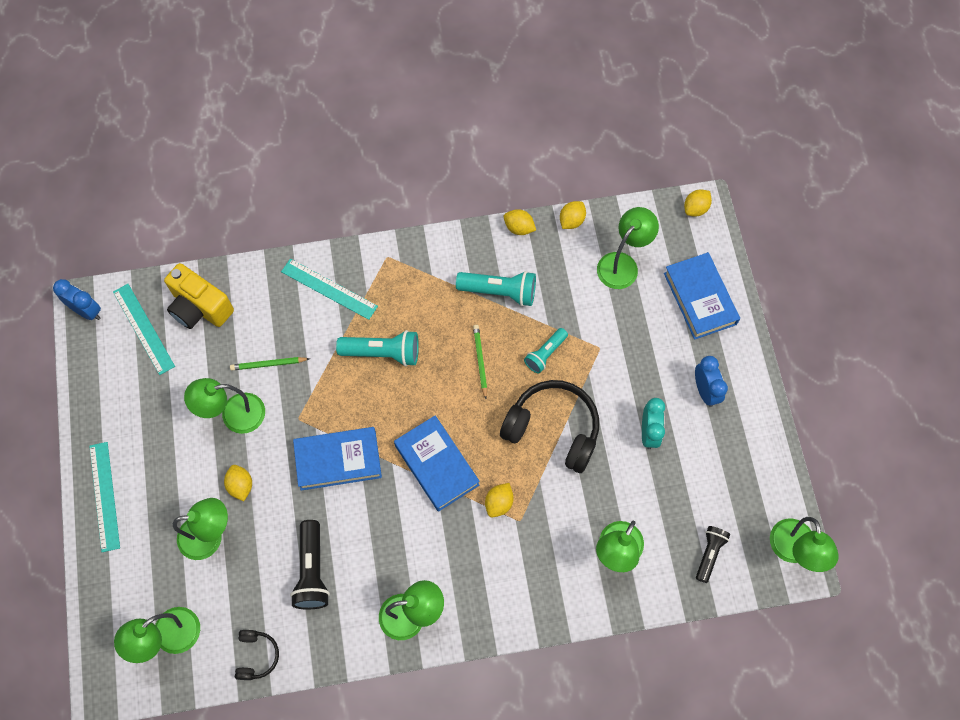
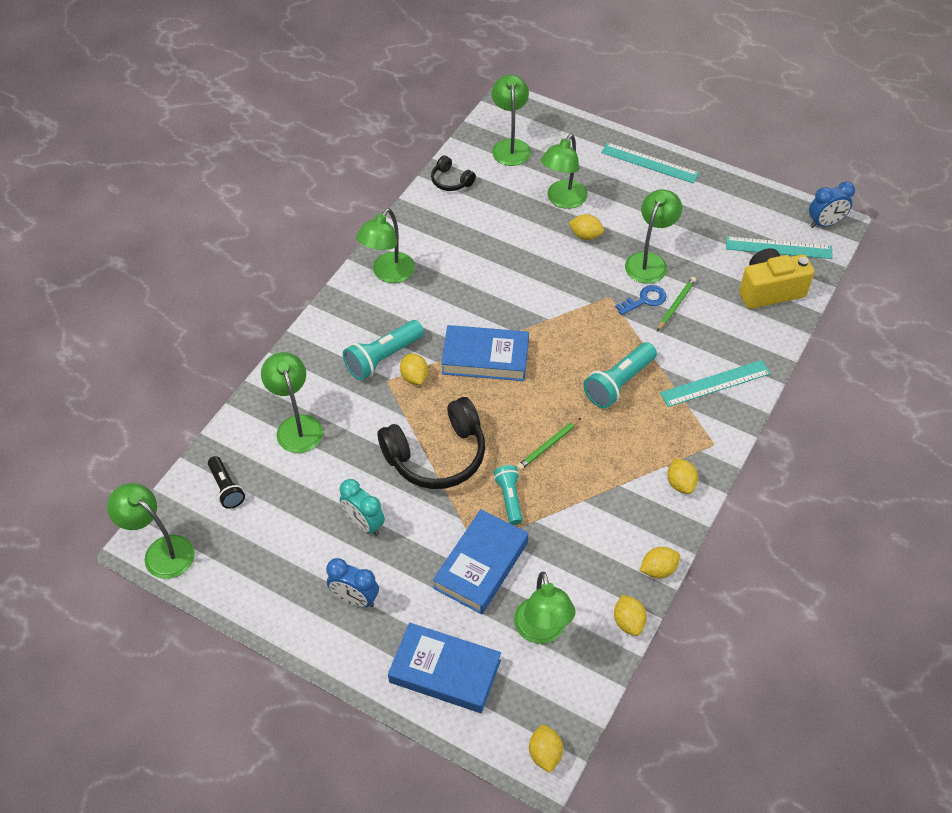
camera: 130 degrees right, 15 degrees down
(281, 390) = (645, 300): none -> blue key
(312, 571) = (479, 239): black flashlight -> none
(338, 460) = (550, 301): blue book -> blue book (481, 565)
(439, 256) = (680, 483): none -> yellow lemon
(480, 361) = (548, 446): green pencil -> green pencil turned 105 degrees clockwise
(499, 292) = (602, 506): turquoise flashlight -> turquoise flashlight (383, 358)

